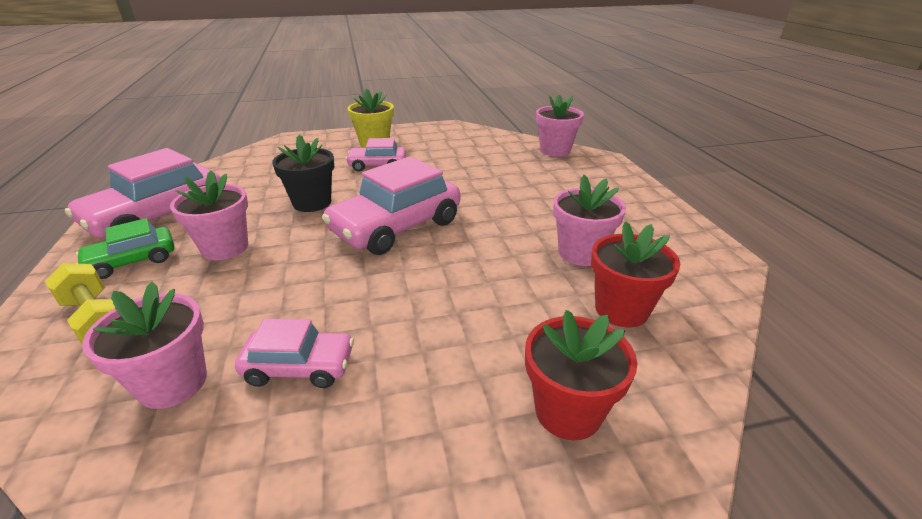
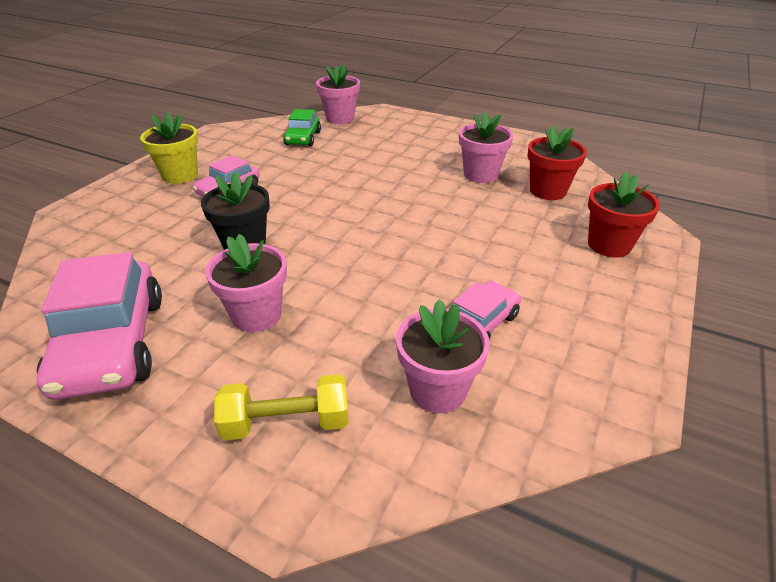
camera: 50 degrees left, 5 degrees up
(132, 261) = (194, 381): green car -> green car (303, 138)
(396, 227) = (351, 221): pink car -> none

